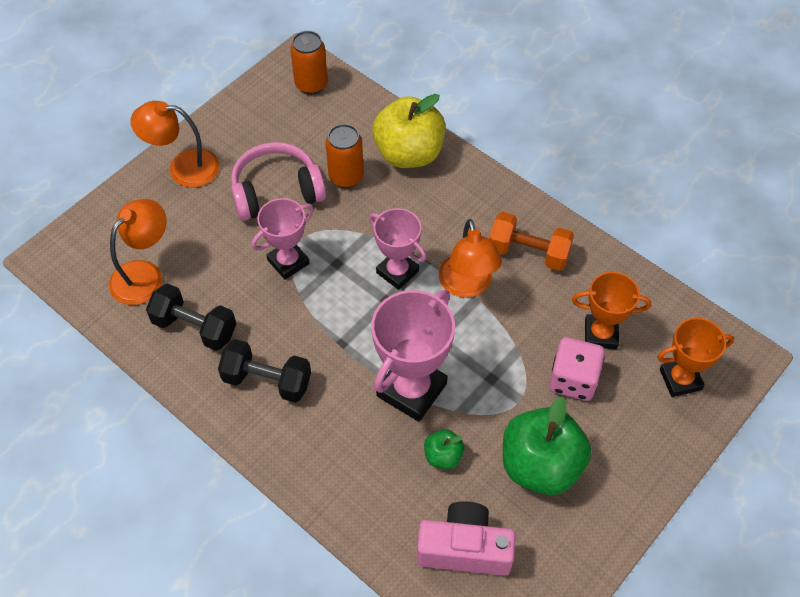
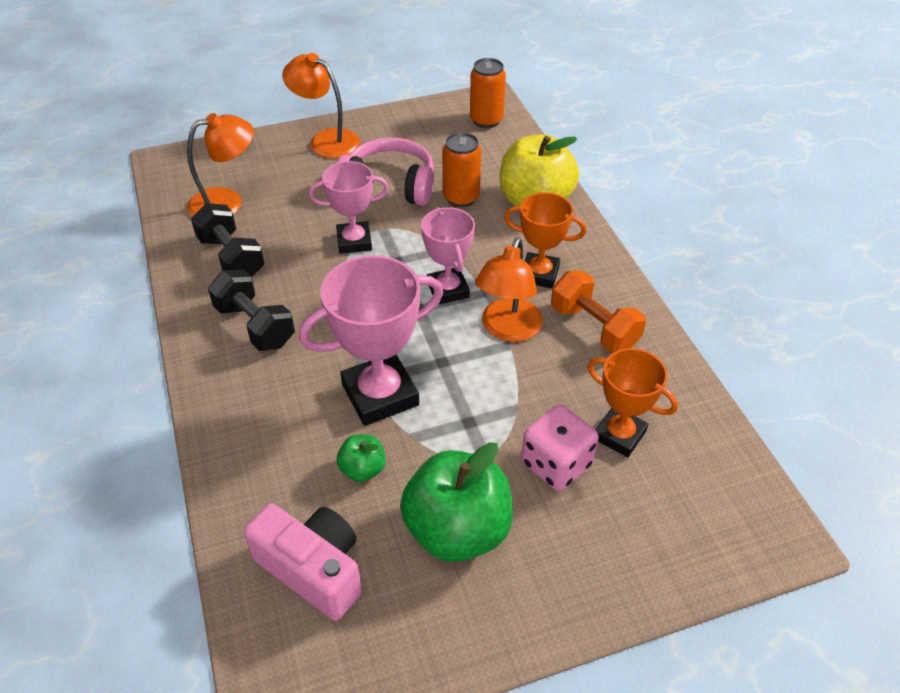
camera: 30 degrees right, 10 degrees down
(680, 379) = (683, 523): orange trophy -> orange trophy (539, 274)

